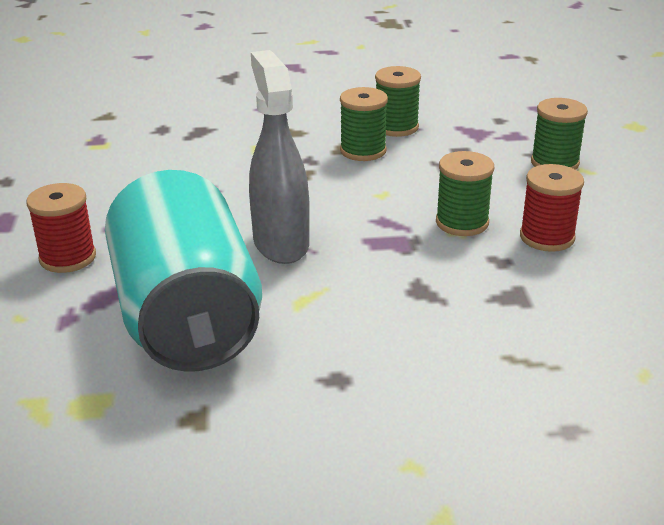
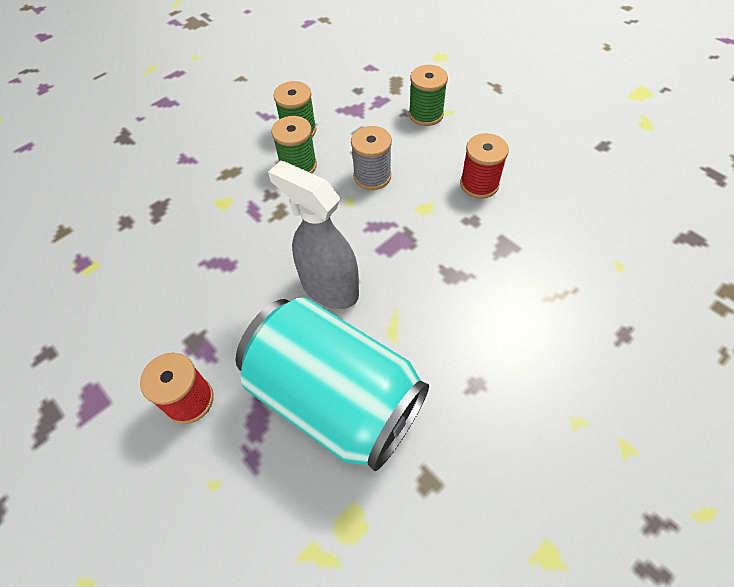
camera: 35 degrees left, 25 degrees up
(430, 186) = (372, 176): none -> grey spool
(462, 223) = (421, 200): green spool -> none

